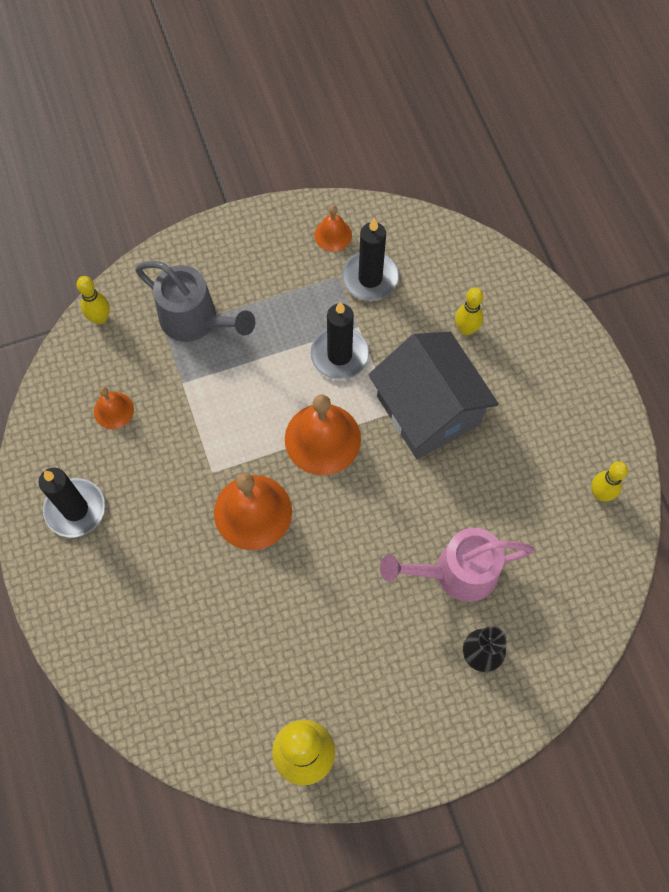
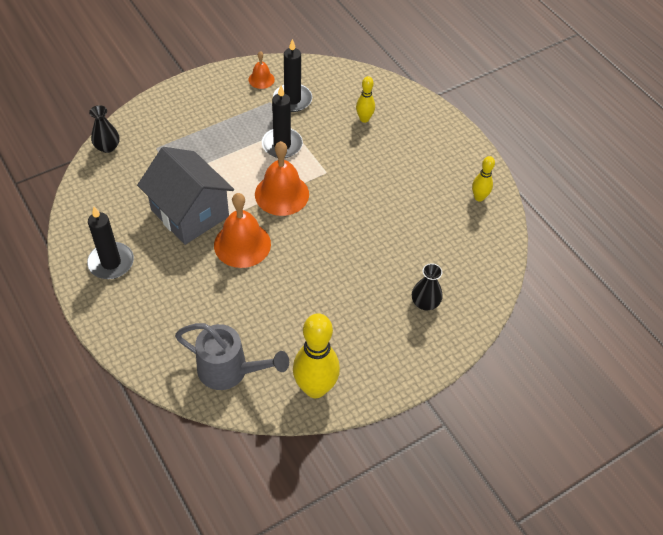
camera: 15 degrees left, 15 degrees down
(100, 318) = (107, 147): yellow bowling pin -> black vase
(113, 410) = (128, 199): orange bell -> none
(195, 321) = (176, 139): grey watering can -> grey watering can (229, 371)
(428, 410) = (351, 167): grey house -> grey house (190, 213)
(456, 572) = (395, 257): pink watering can -> none

